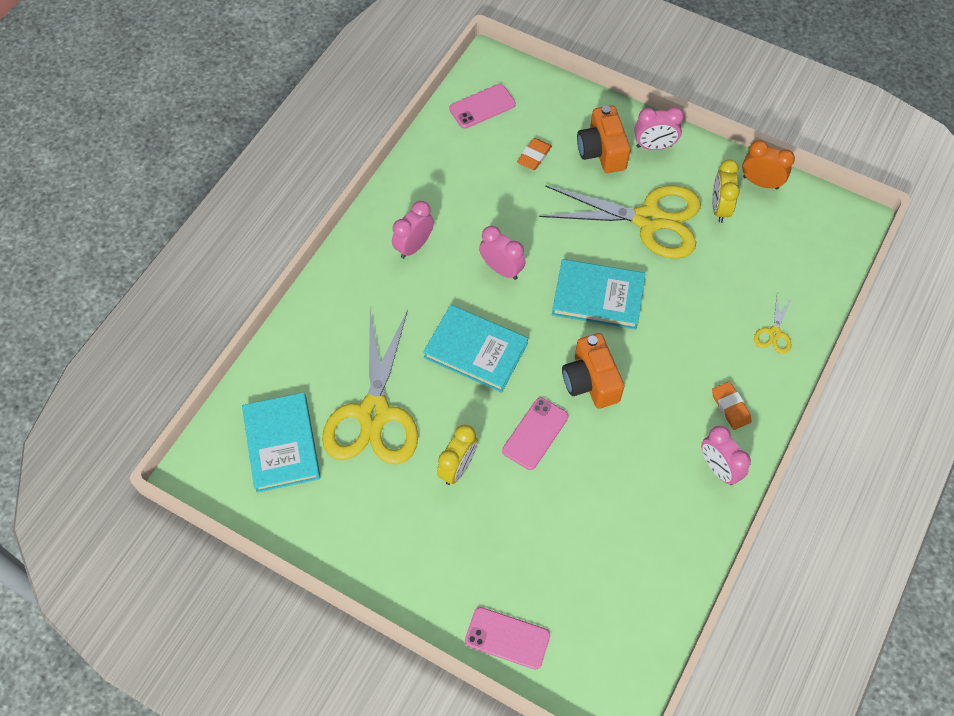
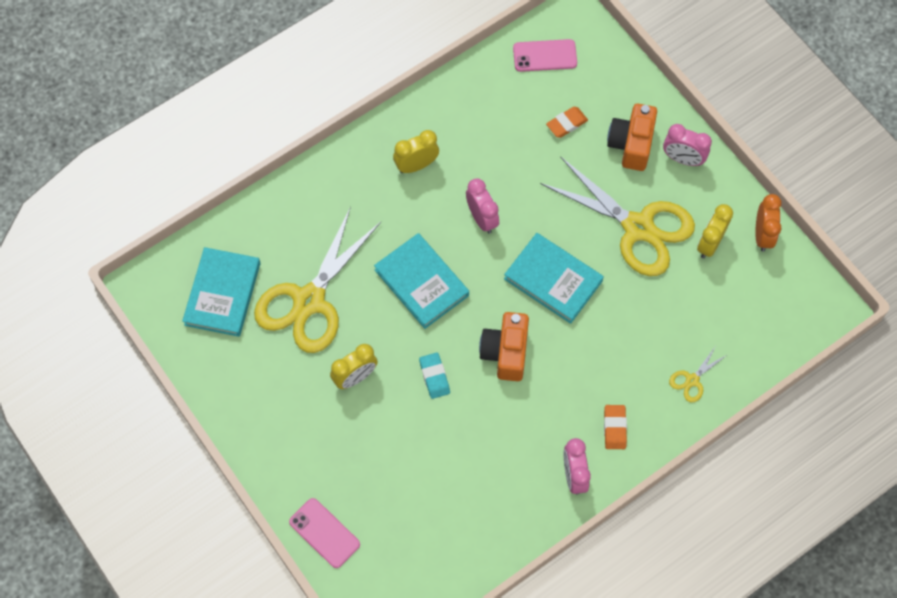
camera: 25 degrees right, 5 degrees up
(414, 246) = (416, 165): pink clock -> yellow clock
(535, 433) = (434, 377): pink phone -> turquoise eraser
(760, 182) = (762, 235): orange clock -> orange clock turned 45 degrees clockwise

